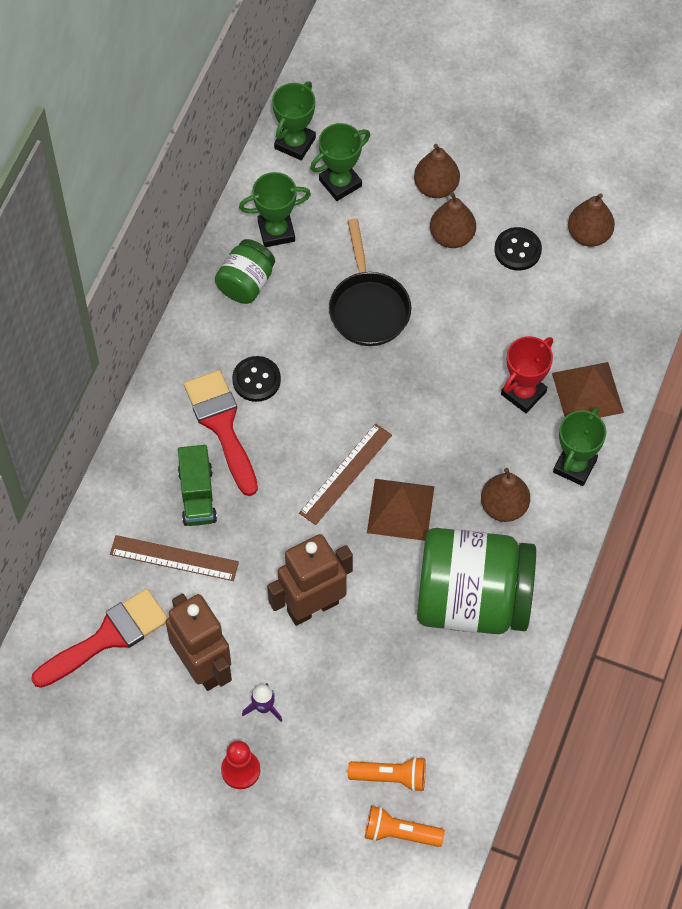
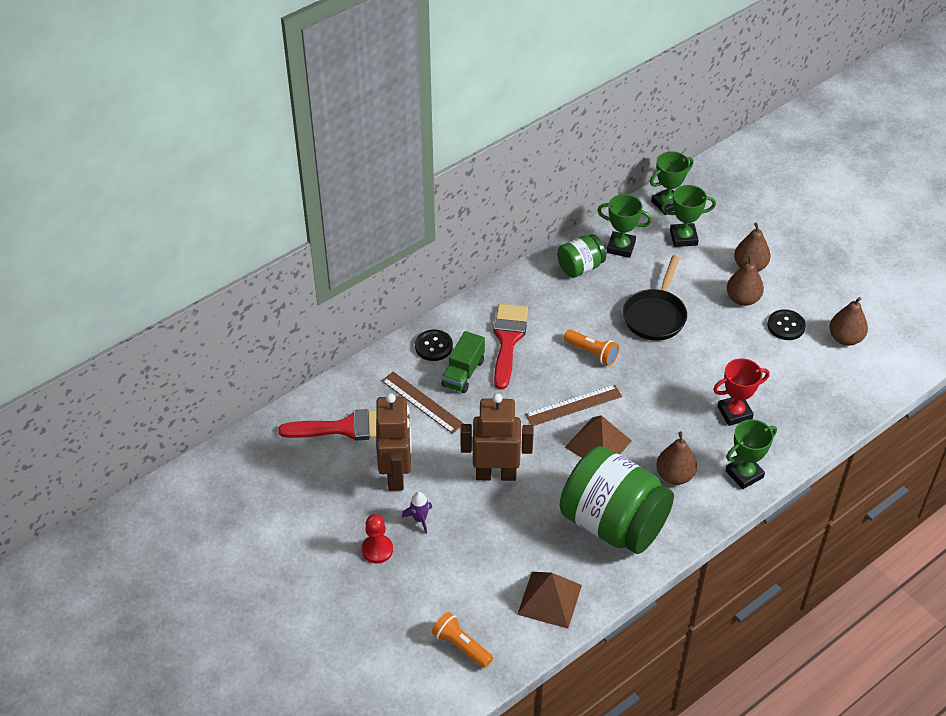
camera: 30 degrees right, 15 degrees down
(256, 380) = (549, 324): black button -> black button (433, 346)
(390, 777) = (478, 606): orange flashlight -> orange flashlight (592, 353)
(587, 392) = (783, 433): brown pyramid -> brown pyramid (549, 599)

